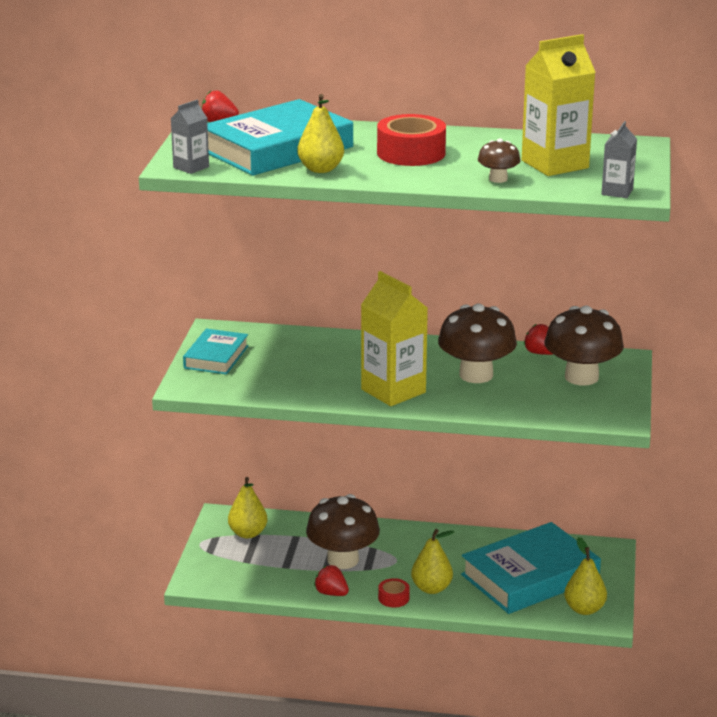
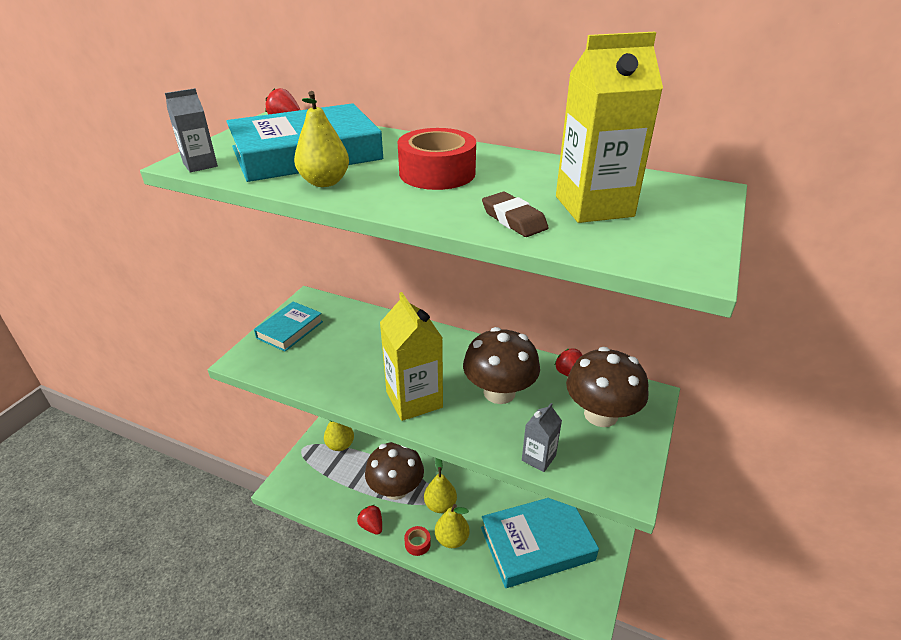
camera: 15 degrees right, 10 degrees up
(498, 179) = (514, 219): brown mushroom -> brown eraser
(584, 609) = (573, 598): yellow pear -> yellow pear (440, 505)
(617, 192) = (662, 260): grey carton -> grey carton (538, 458)

